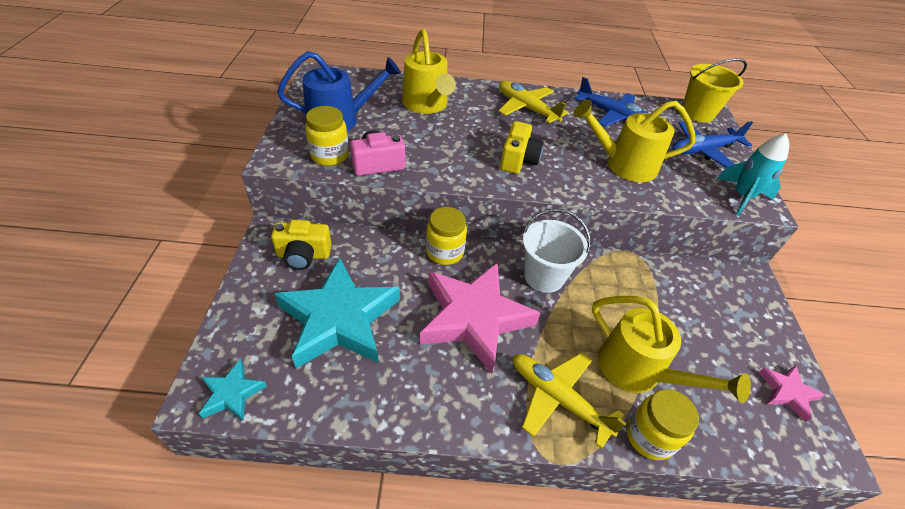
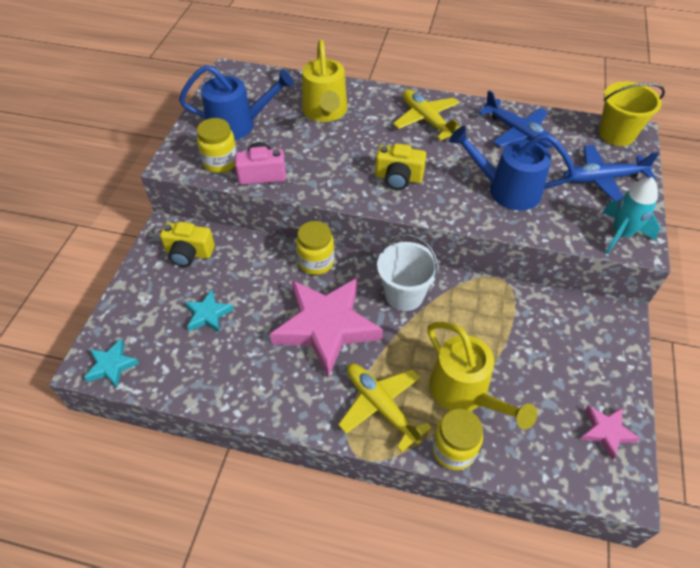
camera: 15 degrees right, 5 degrees up
(339, 319) = (208, 314): turquoise star -> turquoise star, size x0.45
(518, 160) = (398, 178): yellow camera -> yellow camera turned 75 degrees clockwise
(623, 164) = (506, 190): yellow watering can -> blue watering can

